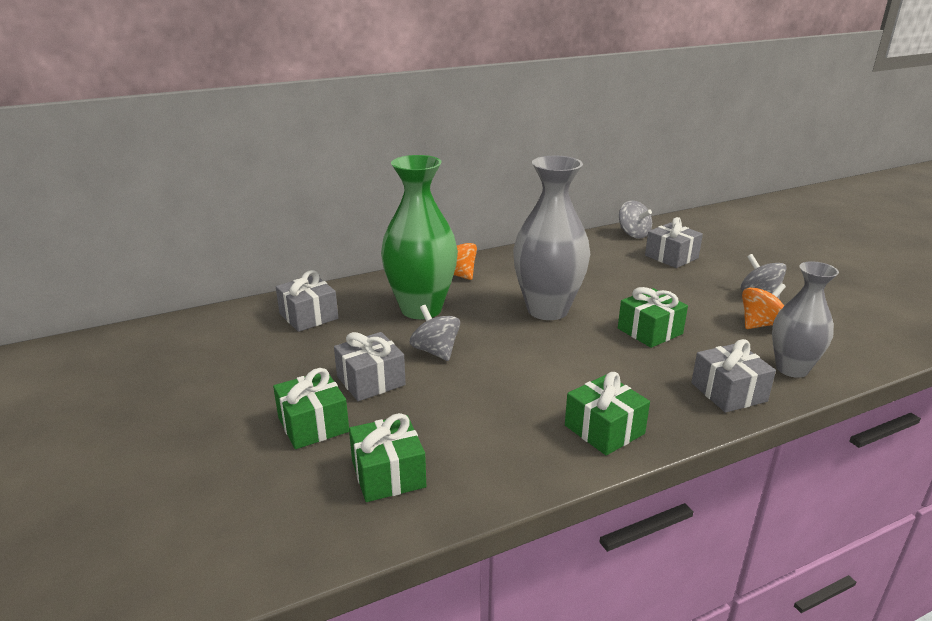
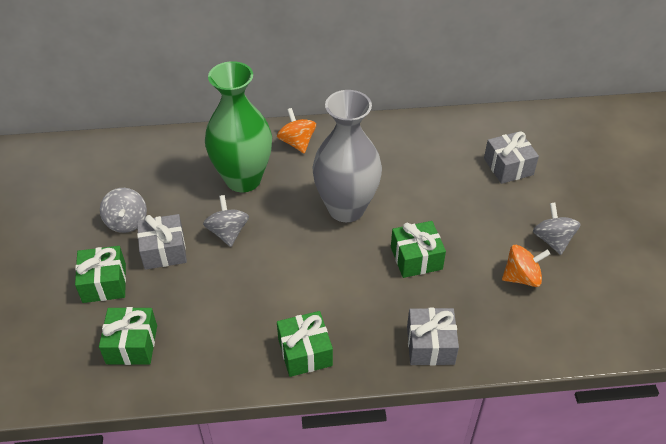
camera: 20 degrees right, 20 degrees up
(308, 316) = (152, 164): grey gift -> none
(633, 234) = (495, 124): grey spinning top -> grey spinning top (127, 222)
(791, 369) = (505, 336): grey vase -> none

